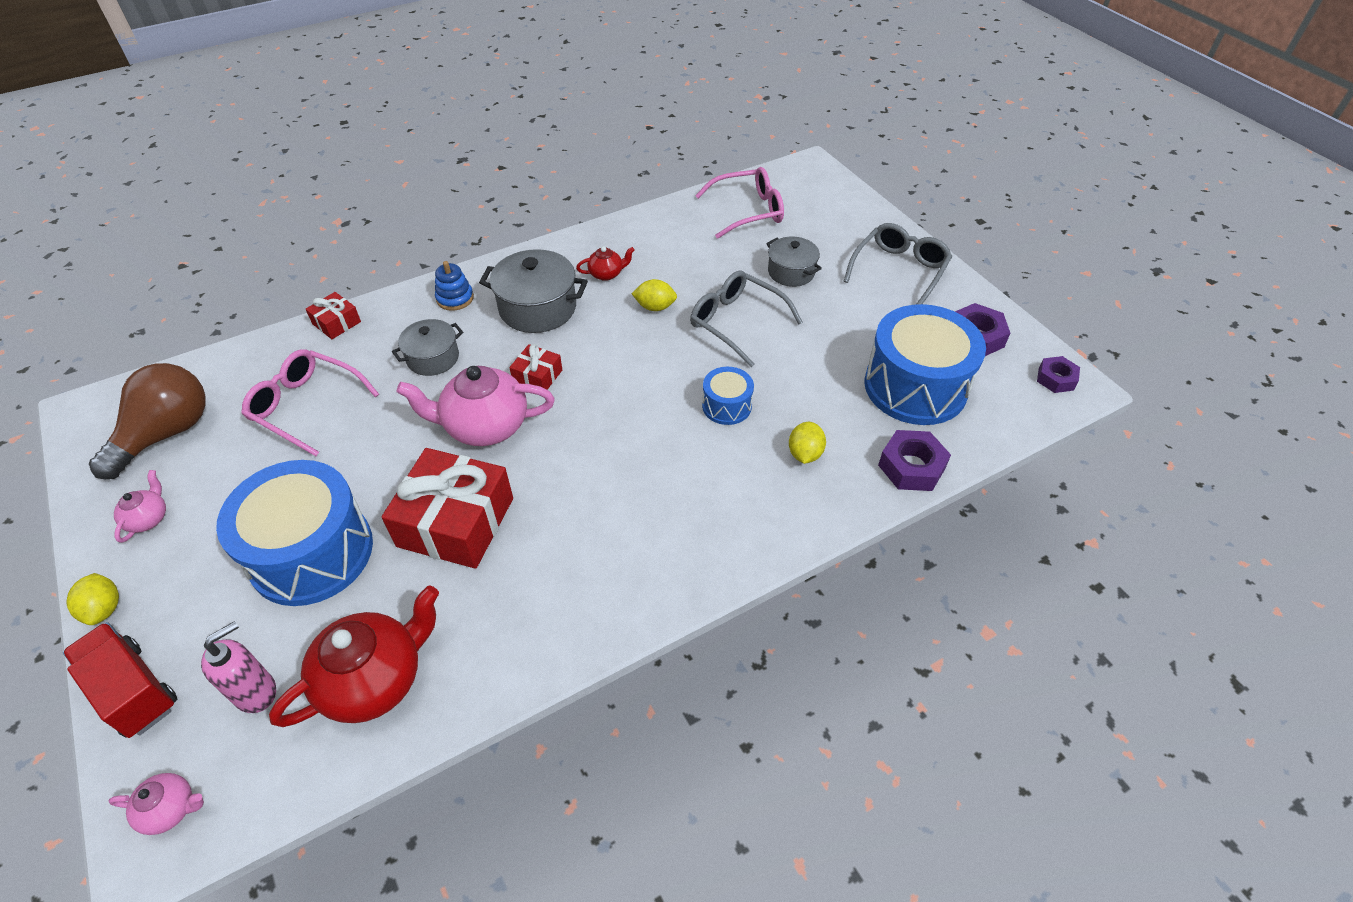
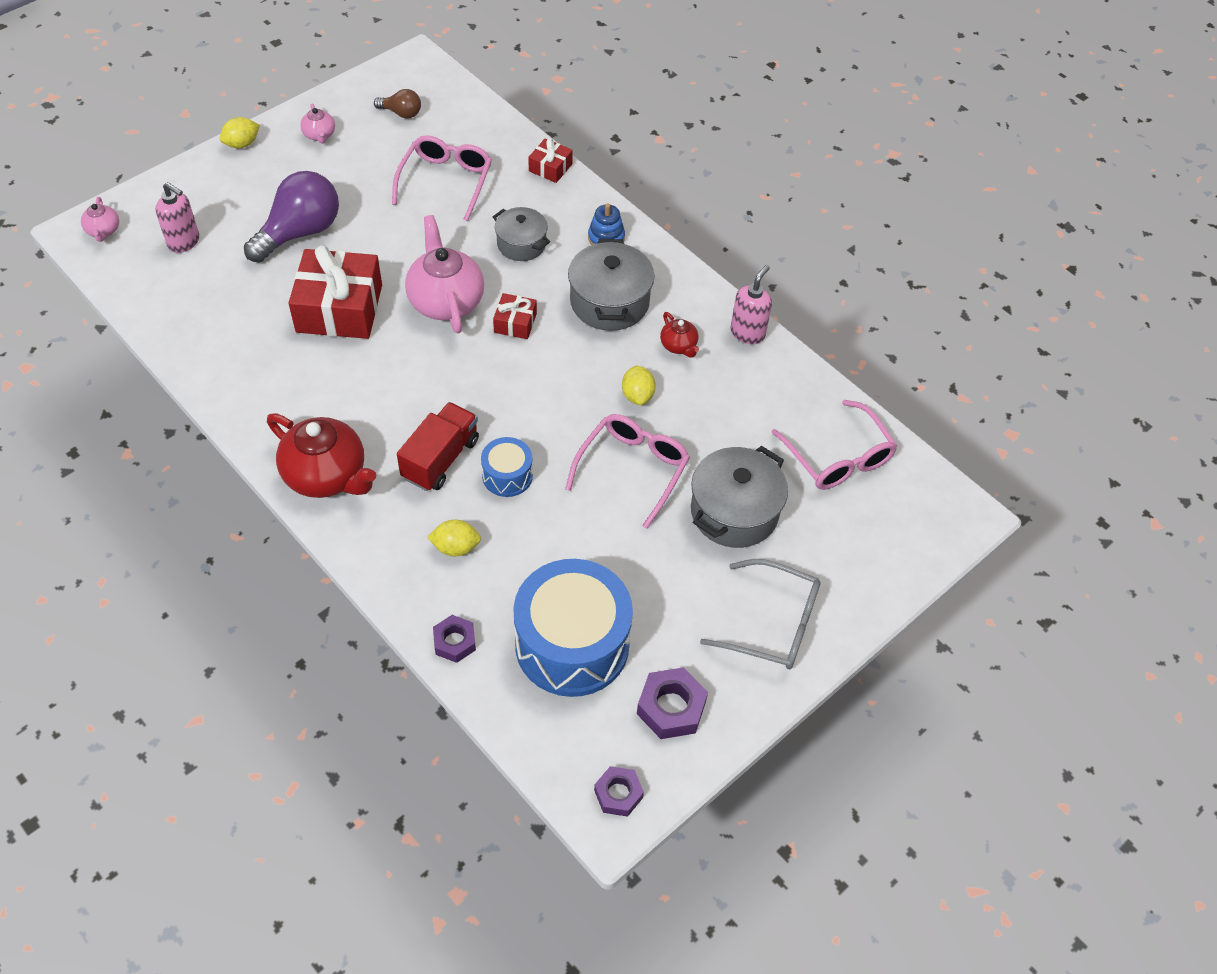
camera: 75 degrees right, 5 degrees up
(133, 690) = (182, 182): red truck -> red truck (440, 459)
(148, 518) = (319, 135): pink teapot -> pink teapot turned 75 degrees clockwise
(167, 434) = (401, 113): brown light bulb -> brown light bulb, size x0.49
(311, 552) = (300, 232): blue drum -> purple light bulb
(374, 679) = (196, 300): red teapot -> red teapot (327, 475)
(606, 233) = (747, 333): none -> pink soap dispenser
(736, 322) = (633, 469): grey glasses -> pink glasses
(791, 272) = (734, 512): grey pot -> grey pot, size x1.57
(911, 466) = (454, 642): purple nut -> purple nut, size x0.67

